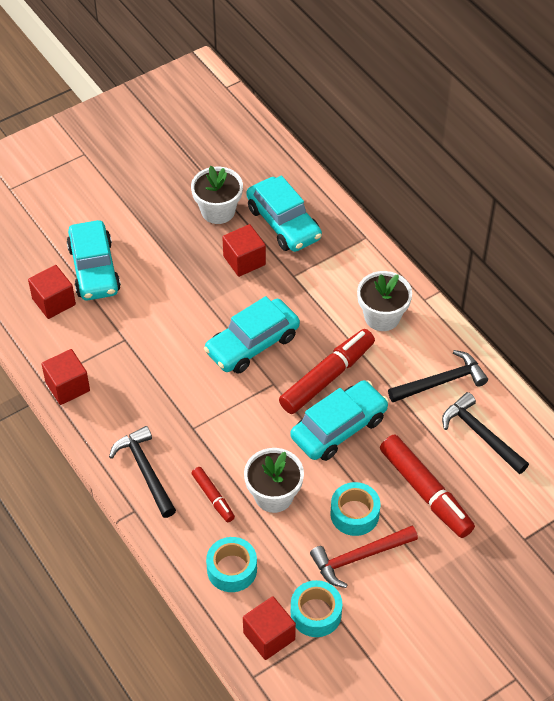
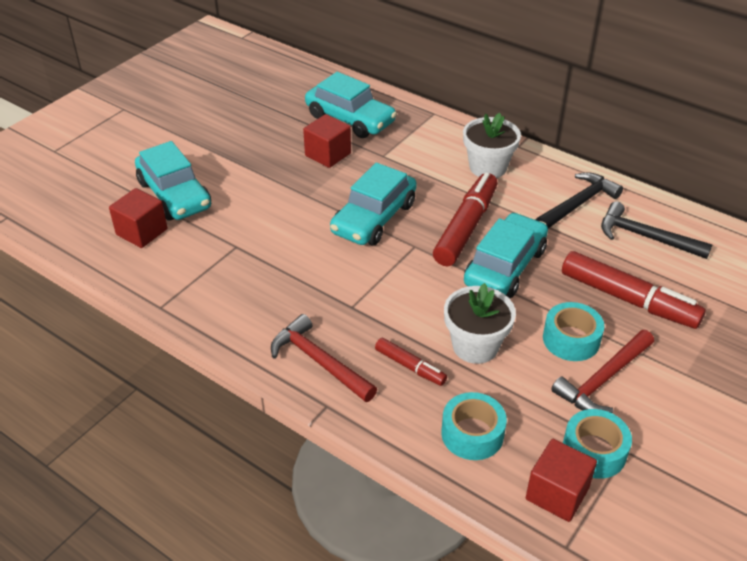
camera: 20 degrees left, 10 degrees down
(67, 386) = (190, 304): red cube -> none
(145, 471) = (319, 361): black hammer -> red hammer
(218, 211) = (281, 123): white flower pot -> none

